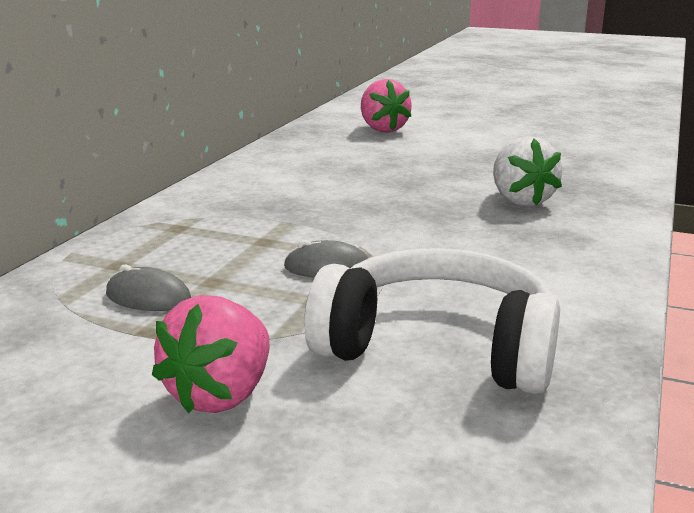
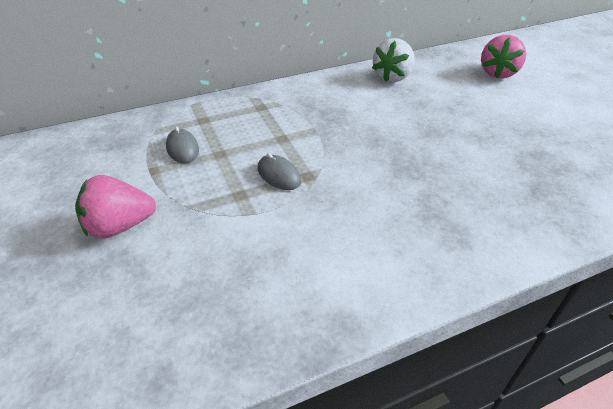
camera: 45 degrees right, 20 degrees up
(438, 348) = (236, 266): white headphones -> none
(520, 201) = (479, 185): white strawberry -> white strawberry (392, 77)

